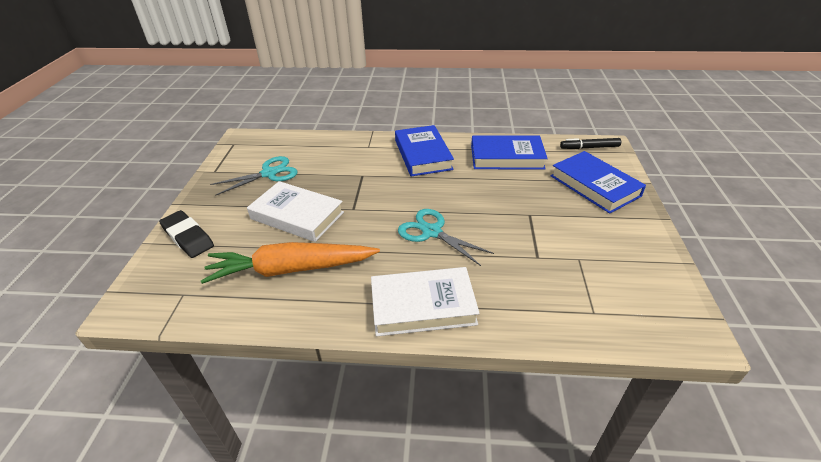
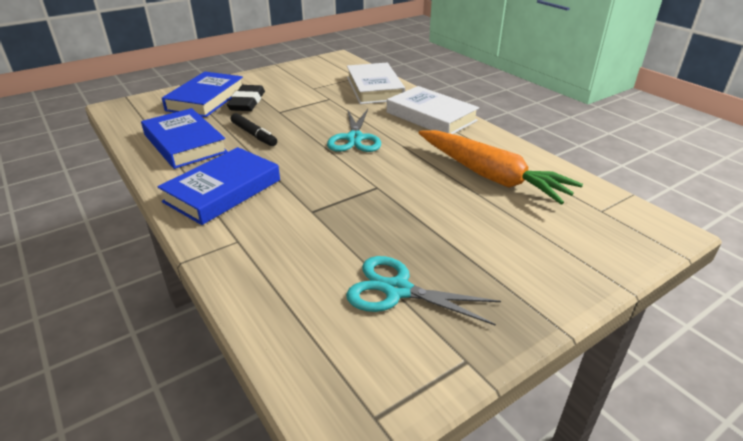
camera: 130 degrees left, 5 degrees down
(188, 237) = (571, 264): black eraser -> black eraser (247, 102)
(297, 215) = (433, 213): white book -> white book (374, 88)
(589, 147) = (129, 113): black marker -> black marker (254, 134)

